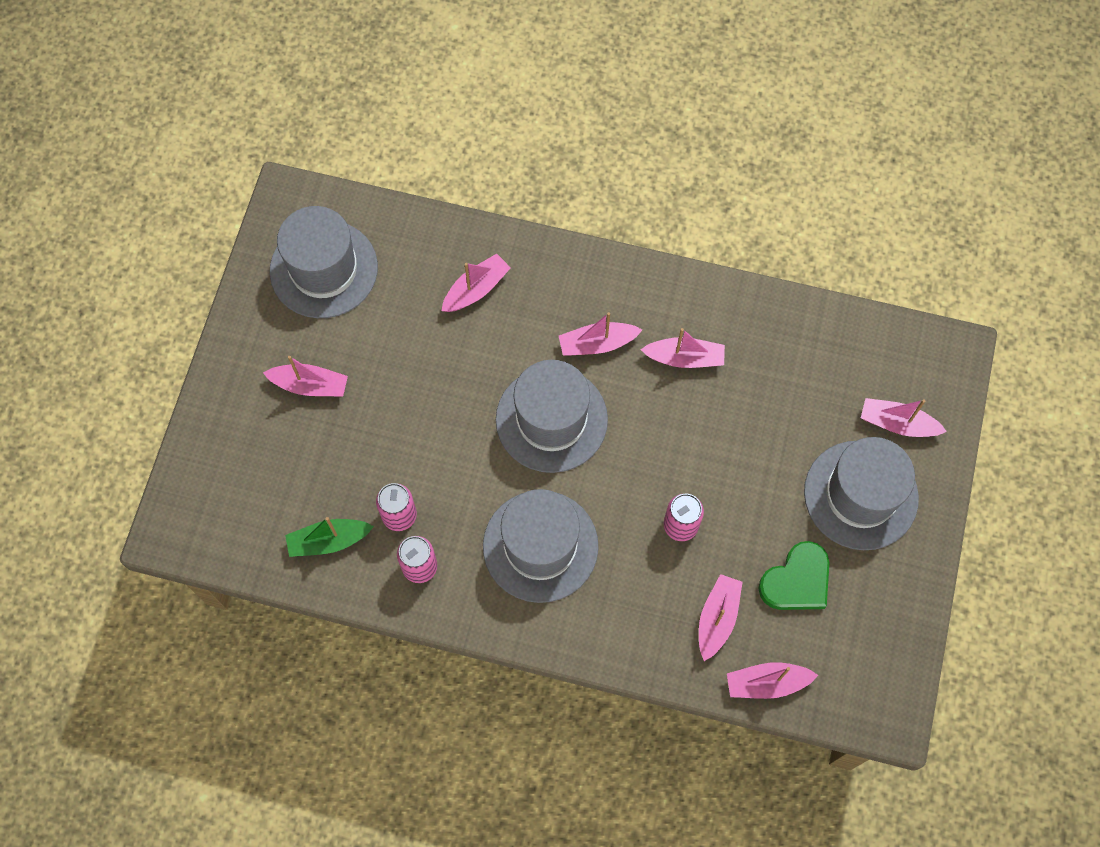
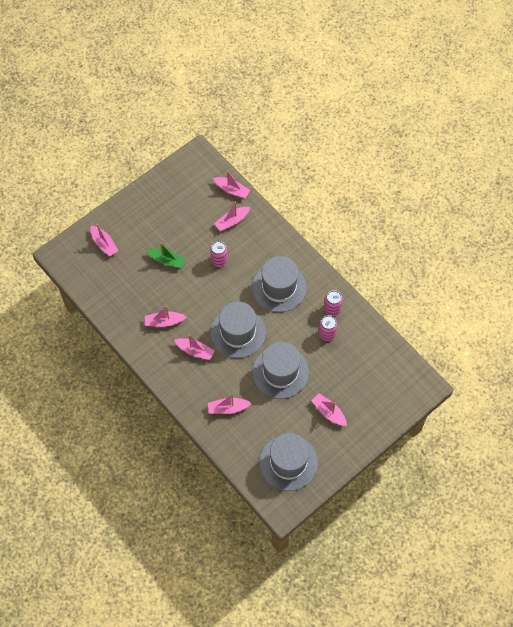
camera: 145 degrees left, 5 degrees down
(328, 541) = (362, 342): green boat -> green boat (167, 260)
(684, 358) = (164, 322): pink boat -> pink boat turned 45 degrees counterclockwise
(797, 581) = (192, 215): green heart -> none
(860, 495) = (142, 228): grey hat -> grey hat (280, 372)

